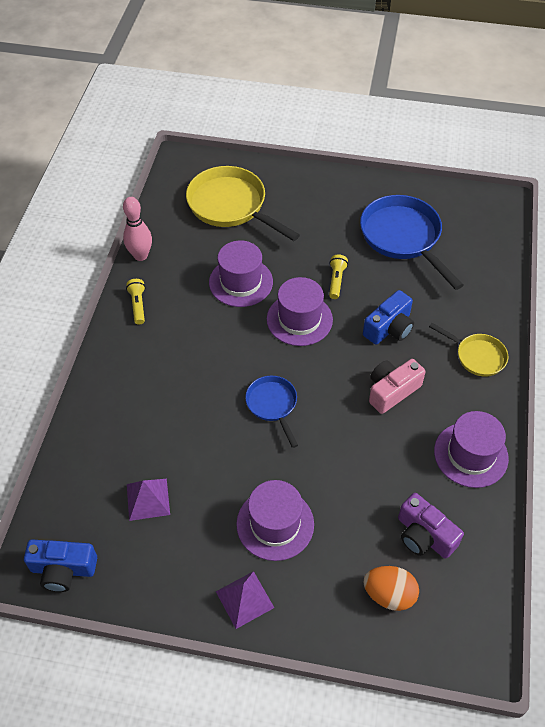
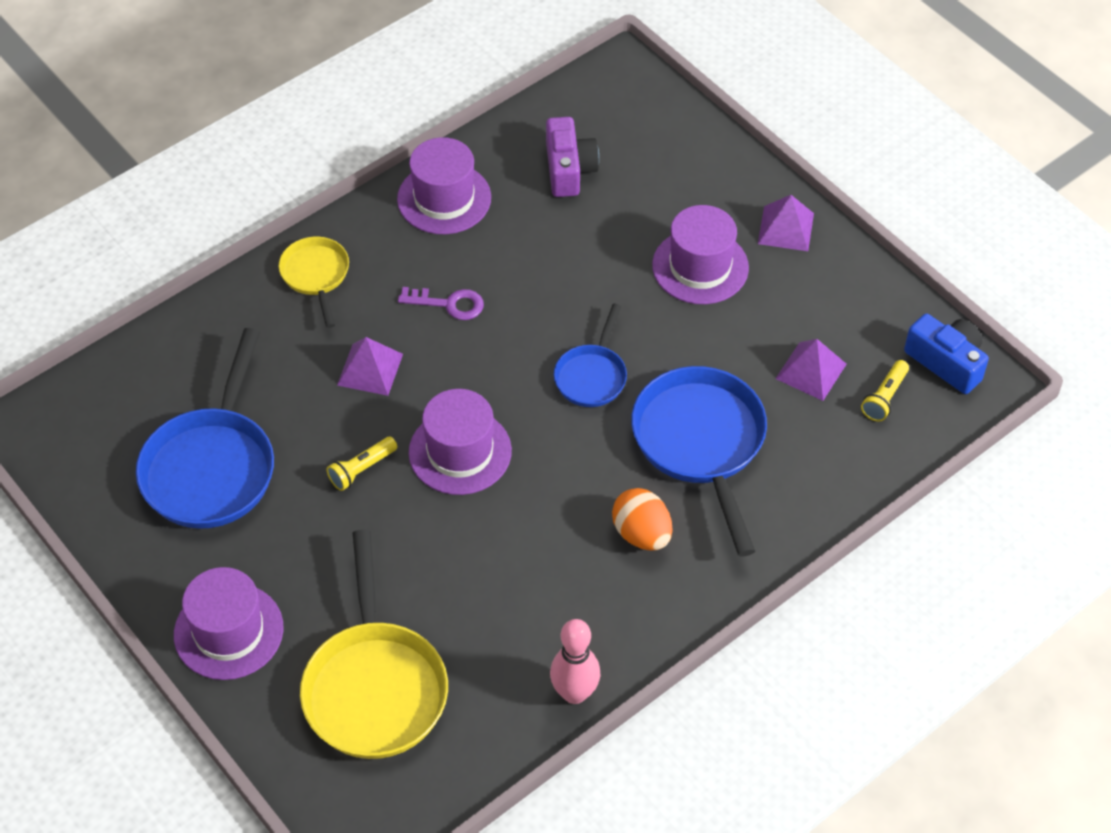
camera: 140 degrees left, 0 degrees up
(138, 305) = (641, 614): yellow flashlight -> yellow flashlight (884, 397)
(178, 408) = (701, 443): none -> blue pan
(241, 282) = (480, 553): purple hat -> purple hat (228, 631)
(389, 328) = (370, 369): blue camera -> purple pyramid
(389, 594) = (650, 151): orange egg -> orange egg (642, 534)
(392, 391) = (449, 304): pink camera -> purple key

